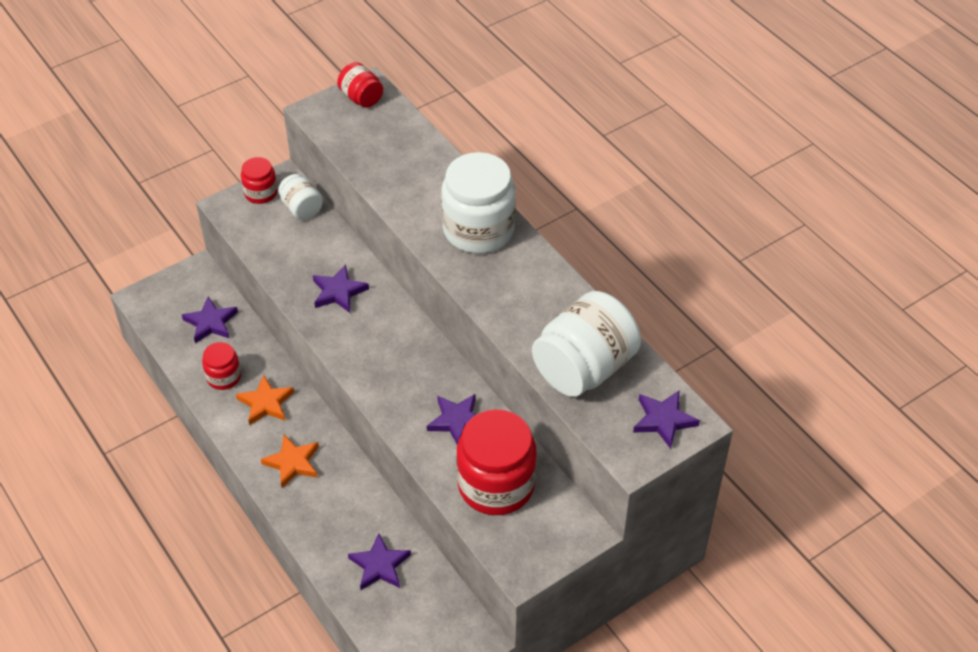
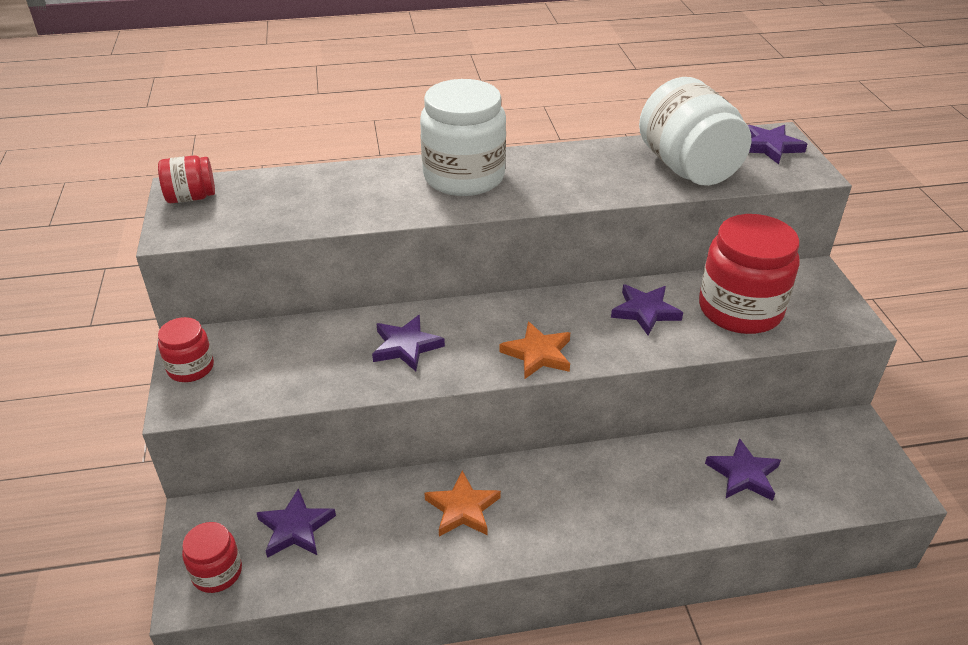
camera: 65 degrees left, 10 degrees down
(224, 377) = (394, 540): red jar -> red jar (217, 572)
(293, 463) = (567, 509): orange star -> orange star (538, 354)
(301, 208) = (250, 340): white jar -> none

